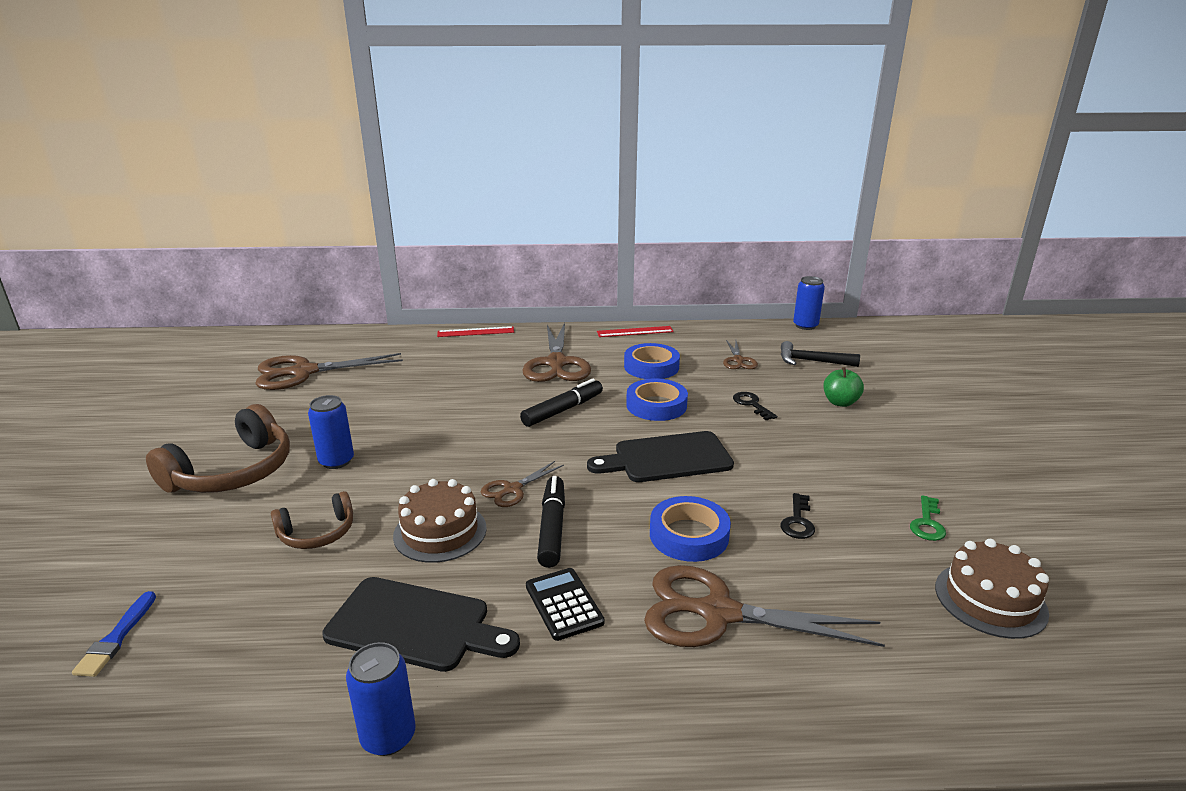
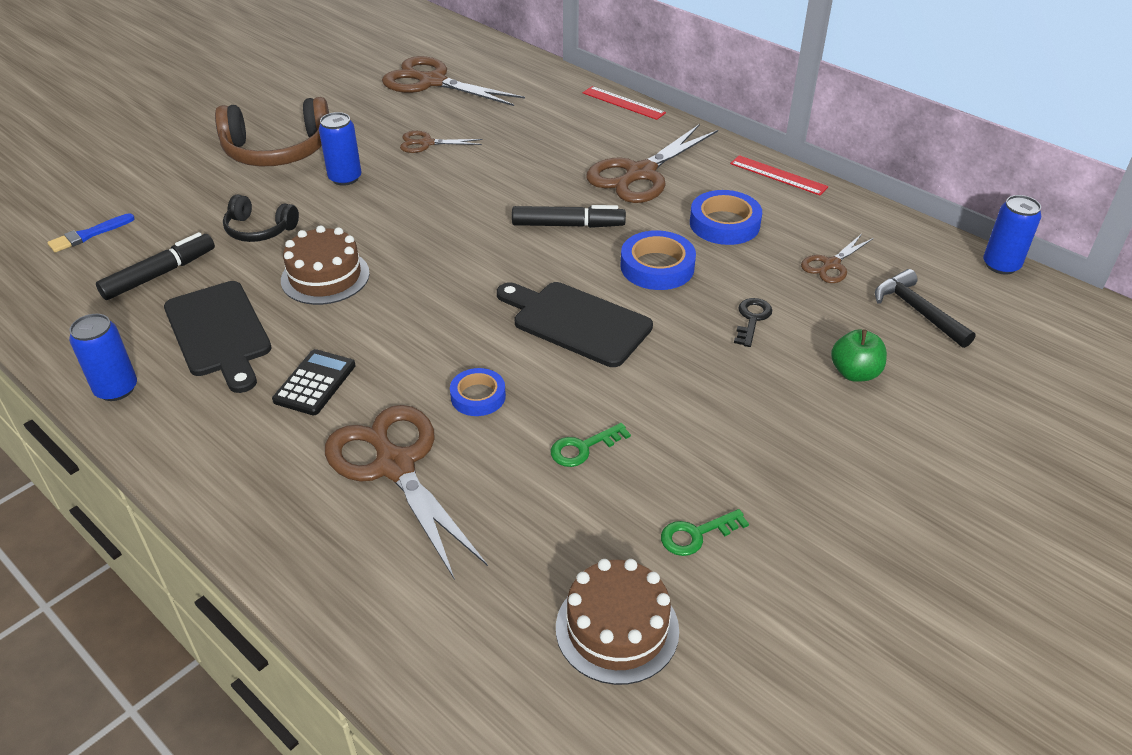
camera: 45 degrees right, 15 degrees up
(317, 533) = (259, 229): brown headphones -> black headphones
(512, 489) = (418, 274): brown scissors -> brown scissors (426, 143)
(552, 528) = (396, 323): black marker -> black marker (160, 274)
(689, 535) = (478, 396): blue tape -> blue tape, size x0.64
(798, 521) = (583, 448): black key -> green key

